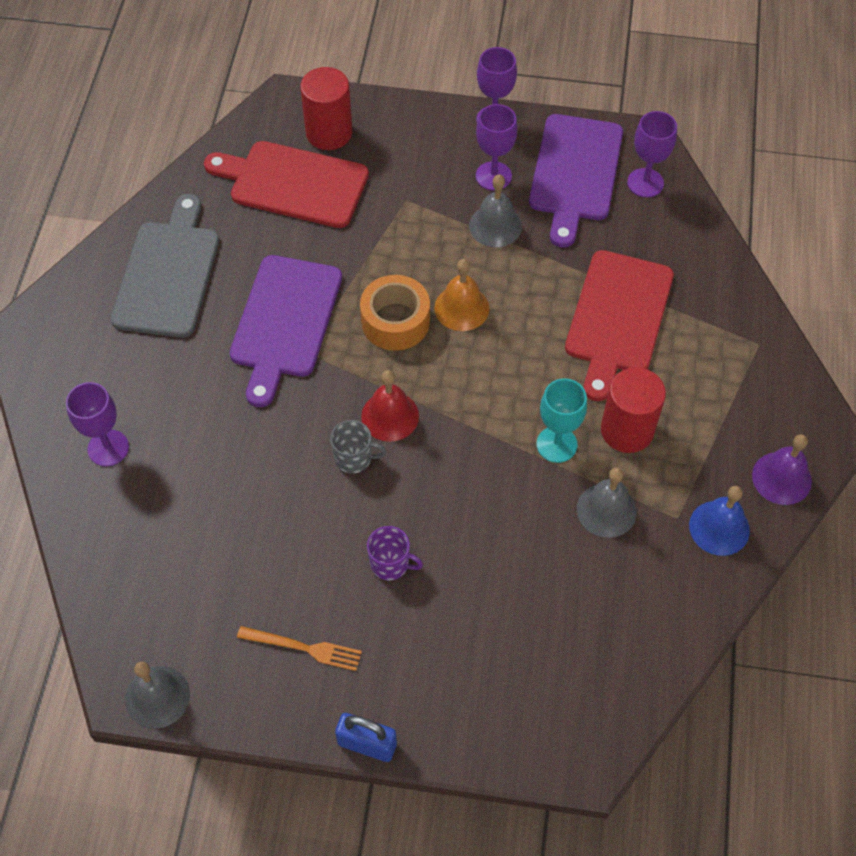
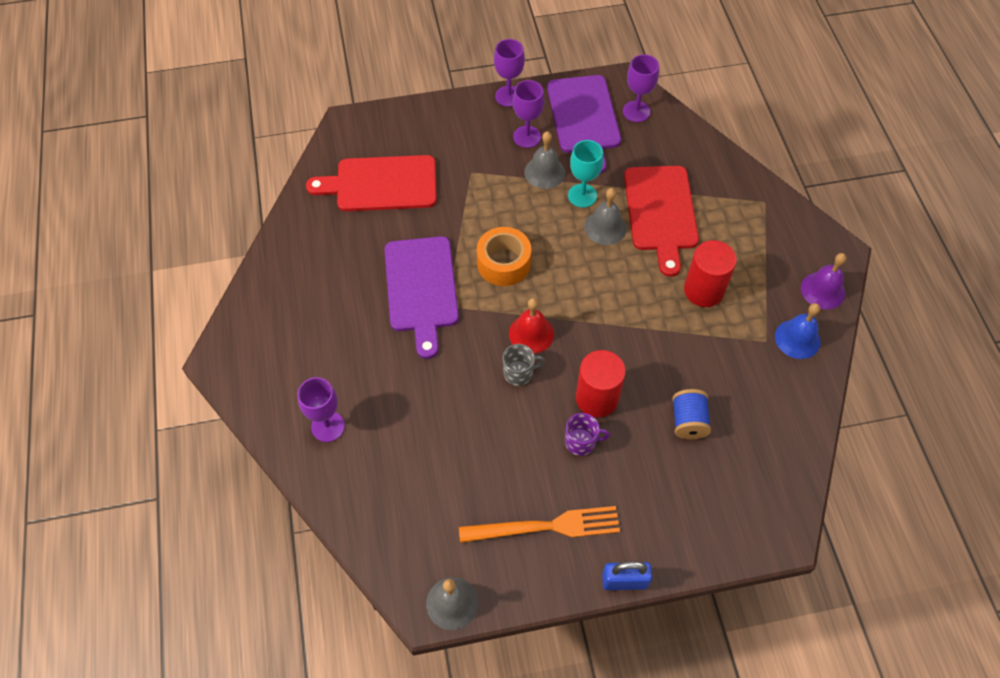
camera: 20 degrees left, 0 degrees up
(168, 274) = (315, 279): grey cutting board -> none
(304, 648) = (546, 526): orange fork -> orange fork, size x1.60
(329, 133) = (391, 139): red cylinder -> red cylinder (597, 398)
(461, 308) = (547, 239): orange bell -> none
(532, 583) = (688, 421): none -> blue spool
(556, 444) = (659, 316): turquoise goblet -> turquoise goblet (582, 195)
(606, 510) = (715, 352): grey bell -> grey bell (605, 227)

